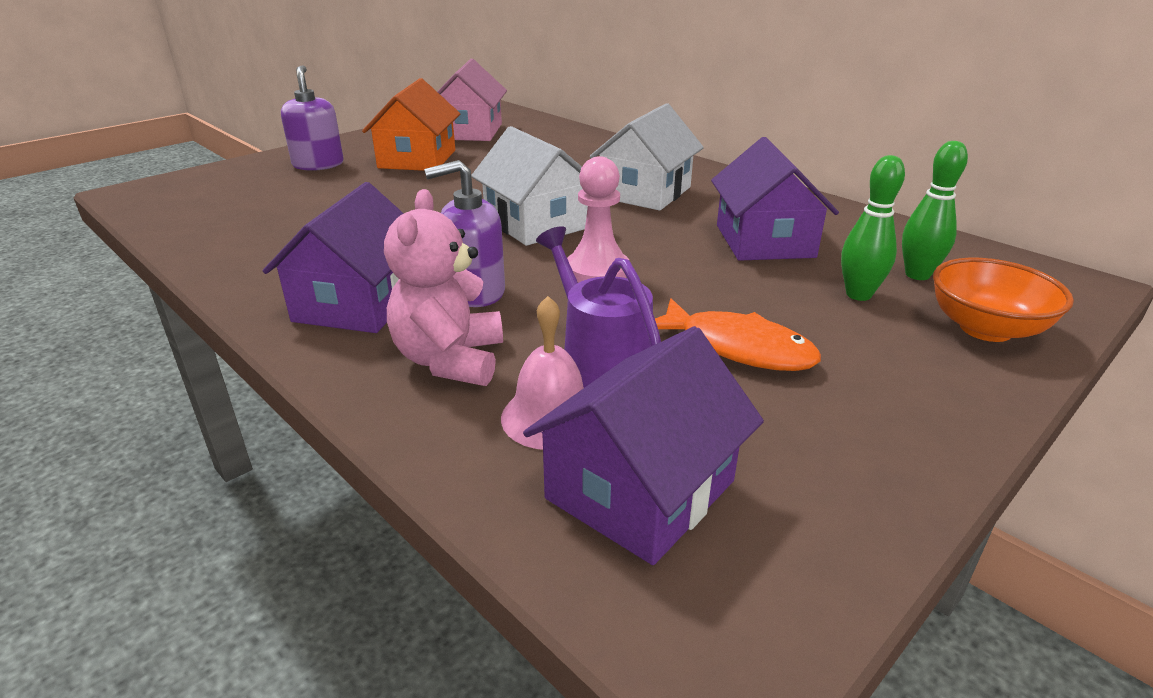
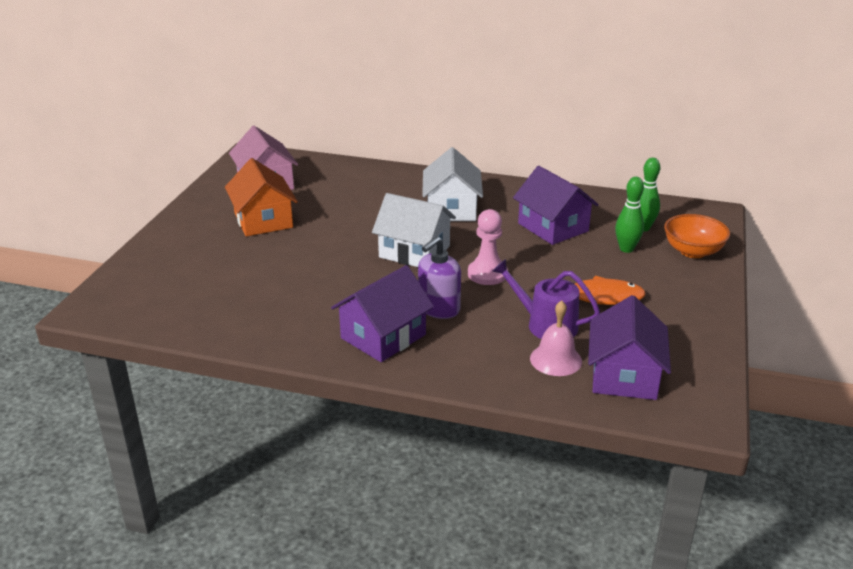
camera: 30 degrees left, 0 degrees up
(318, 164) = (194, 245): purple soap dispenser -> none
(358, 303) = (383, 336): purple house -> purple house turned 60 degrees clockwise
(450, 360) = (476, 350): pink teddy bear -> none

